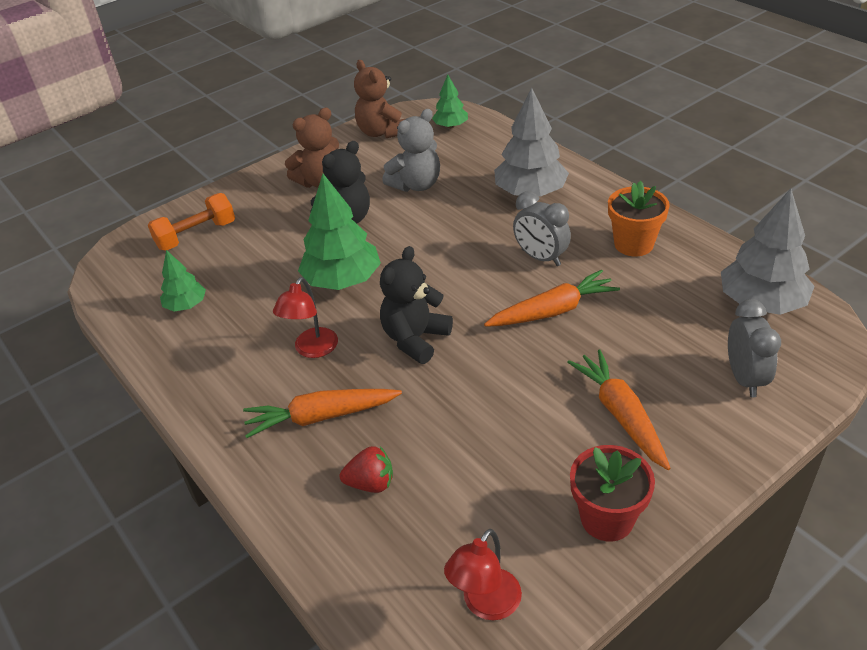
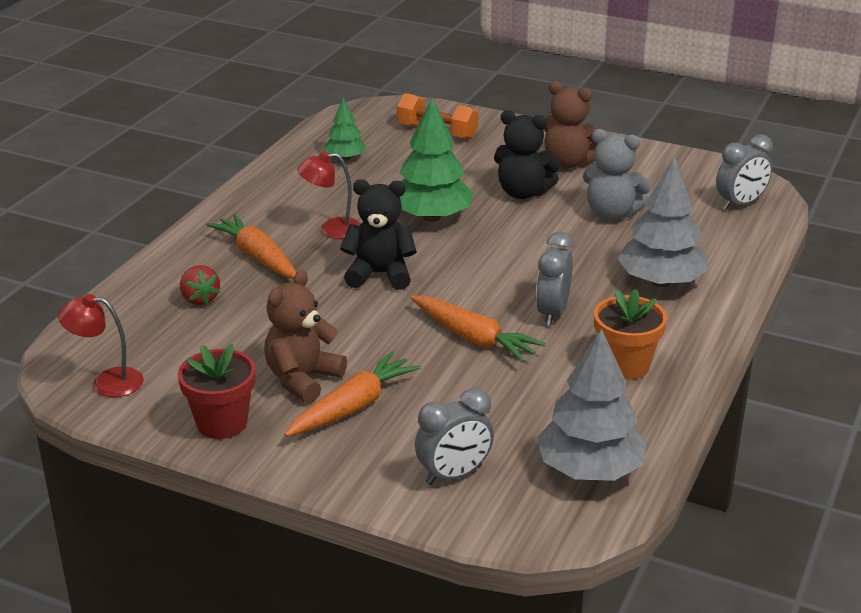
camera: 60 degrees right, 10 degrees down
(381, 132) = (686, 169): brown teddy bear -> brown teddy bear (302, 379)
(450, 126) = (740, 204): green tree -> grey clock

